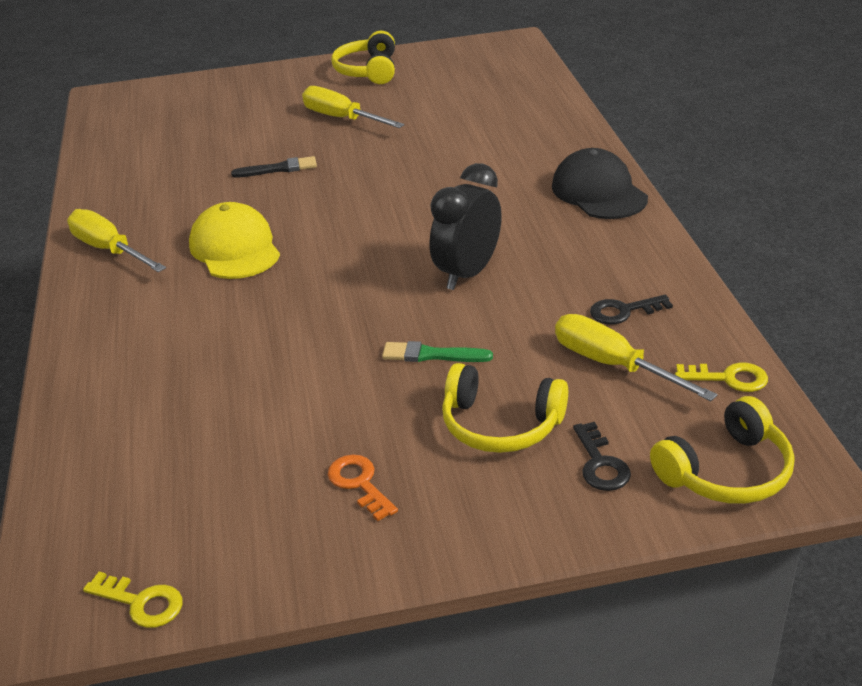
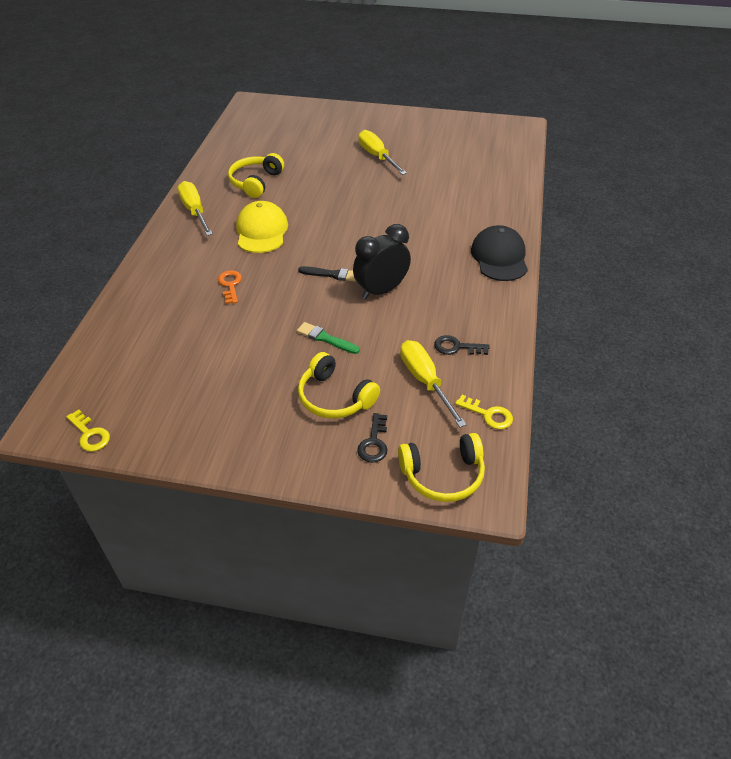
camera: 20 degrees right, 10 degrees up
(279, 169) = (318, 183): black brush -> black brush (332, 274)
(359, 483) = (236, 406): orange key -> orange key (230, 285)
(368, 71) = (415, 125): yellow headphones -> yellow headphones (256, 182)

